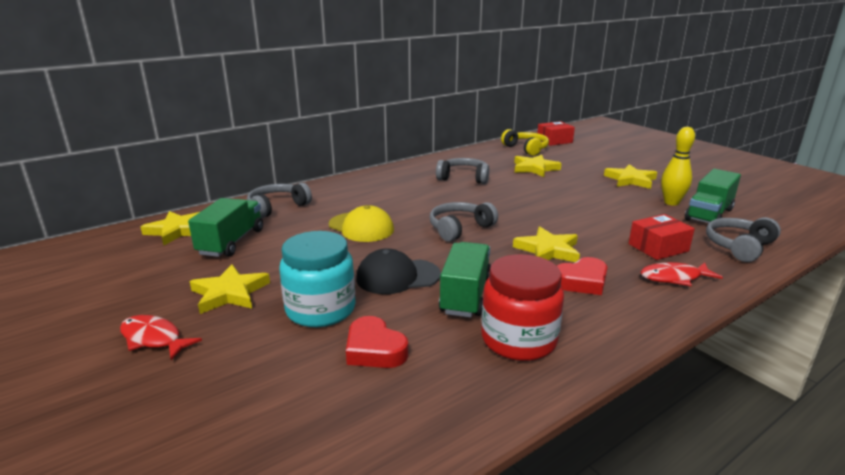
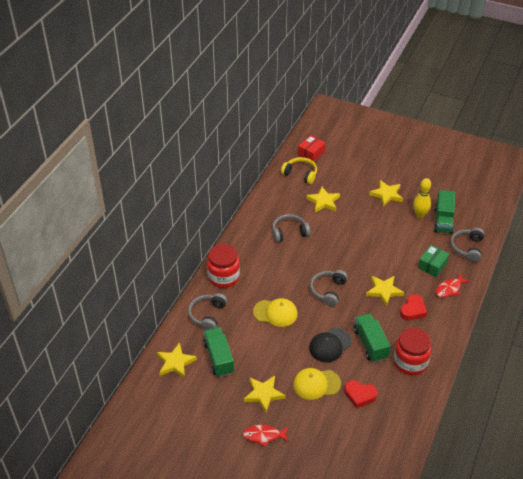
camera: 30 degrees left, 20 degrees up
(320, 310) = (316, 384): turquoise jar -> yellow cap
(340, 188) = (223, 277): none -> red jar
(658, 247) = (432, 265): red box -> green box

